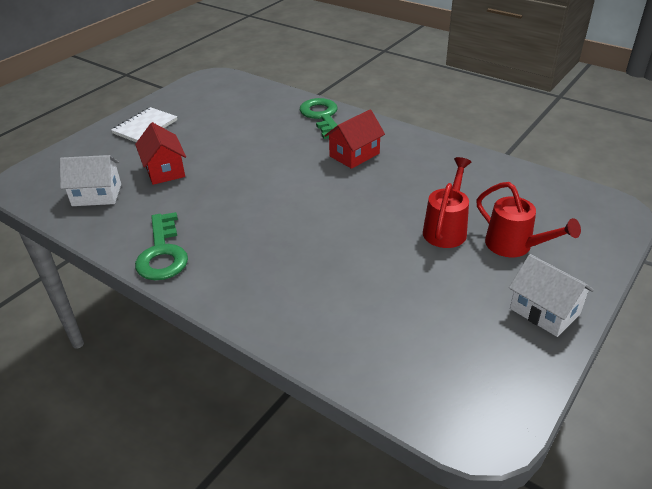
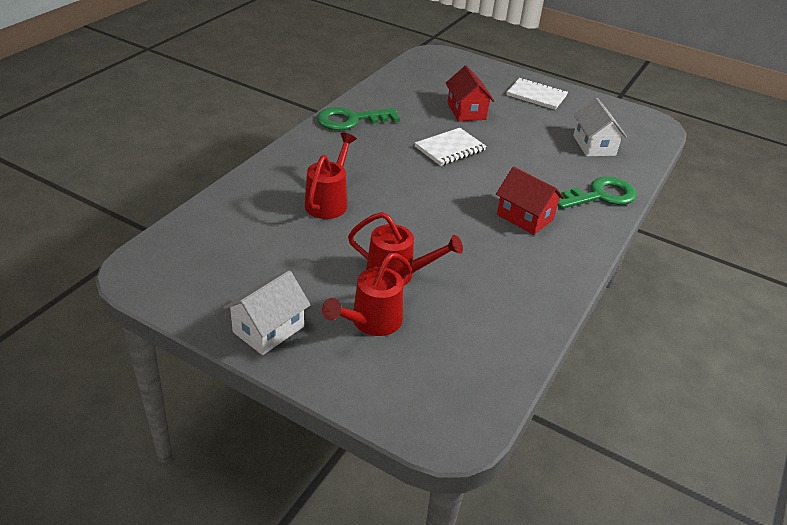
camera: 80 degrees right, 0 degrees up
(97, 195) = (423, 86): white house -> white house (594, 145)
(164, 170) = (466, 111): red house -> red house turned 75 degrees counterclockwise
(238, 186) = (450, 148): none -> white notebook
(333, 271) = (329, 202): none -> red watering can

